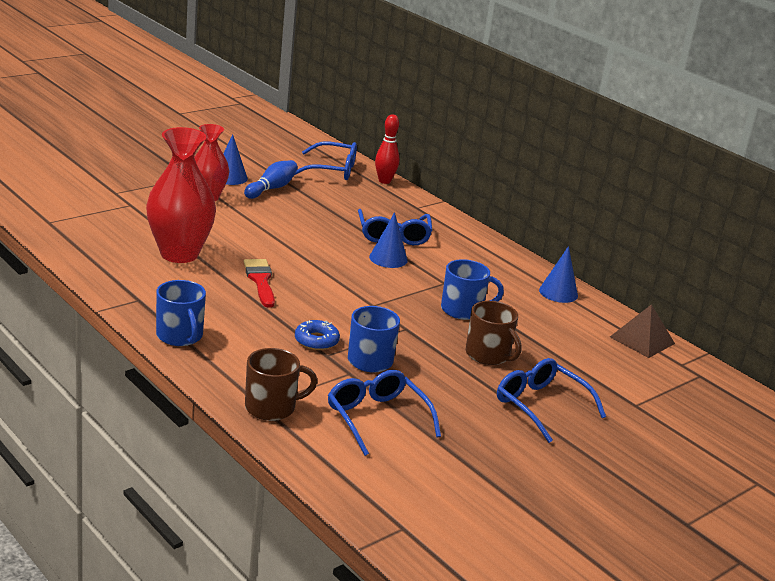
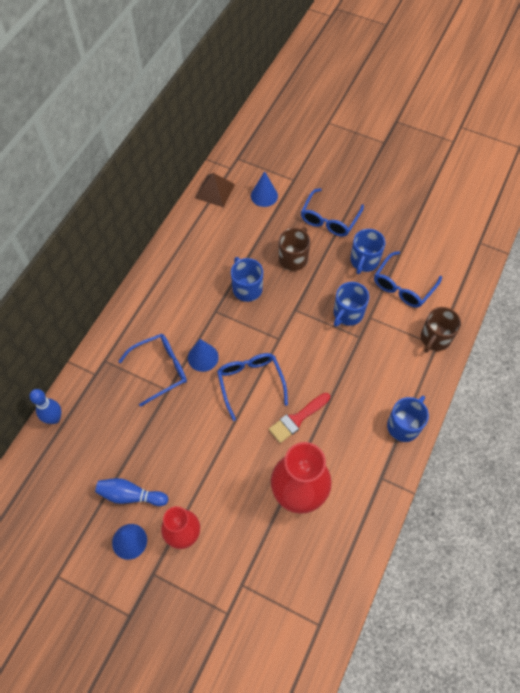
camera: 110 degrees left, 35 degrees up
(271, 407) = (435, 338): brown mug -> brown mug turned 105 degrees counterclockwise
(316, 341) = (348, 349): blue donut -> none
(332, 170) = (55, 469): blue glasses -> blue glasses (250, 383)
(384, 181) = (54, 418): red bowling pin -> blue bowling pin
(445, 405) = (364, 261): none -> blue mug
(558, 292) = (181, 246): blue cone -> blue cone (264, 196)

